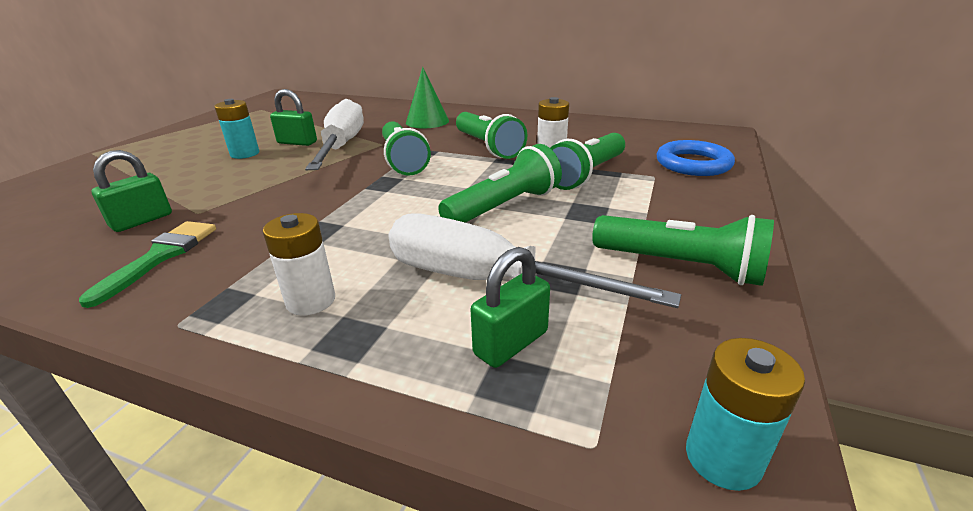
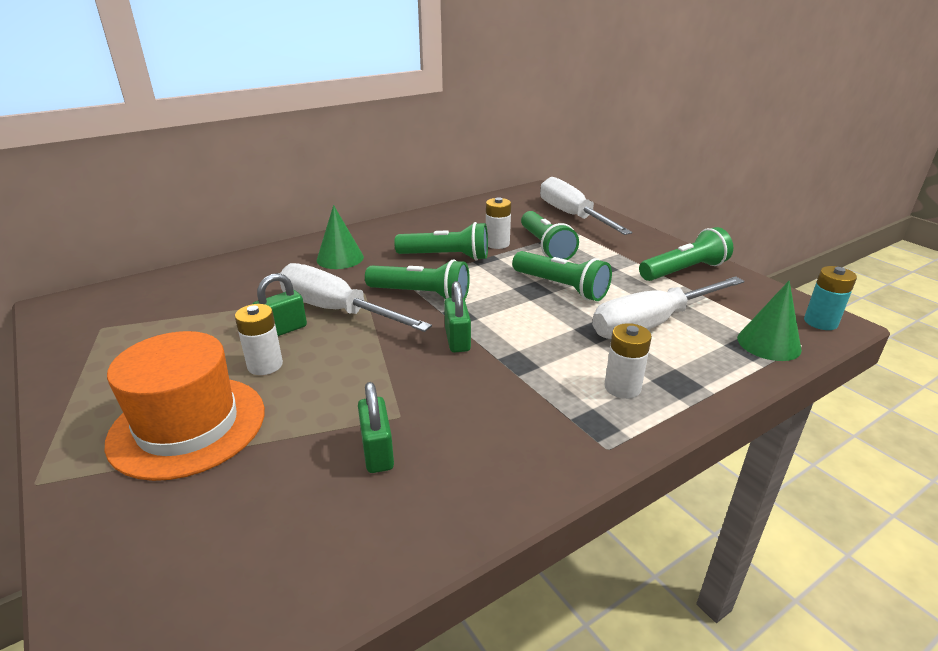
camera: 55 degrees left, 0 degrees up
(159, 161) = (188, 425): none -> orange hat
(160, 256) = (479, 446): green brush -> none
(245, 154) = (265, 365): turquoise battery -> white battery
(504, 207) = (561, 287): green flashlight -> green flashlight turned 135 degrees clockwise
(511, 343) = (718, 337): green padlock -> green padlock (457, 340)
(550, 401) = (768, 343): none -> green cone
(693, 164) = (572, 216): blue ring -> white screwdriver

